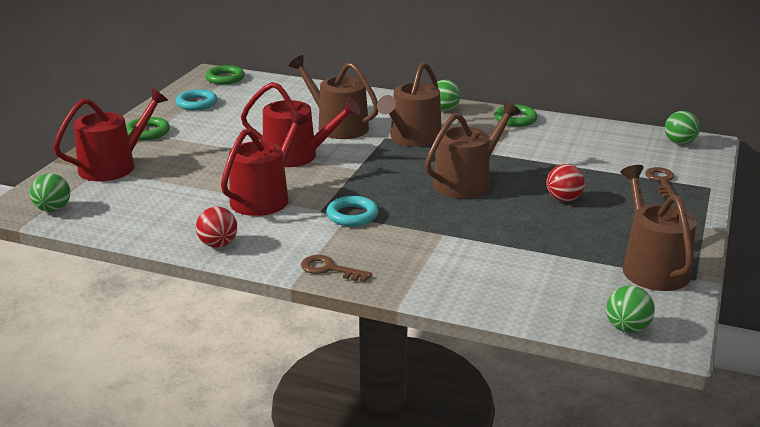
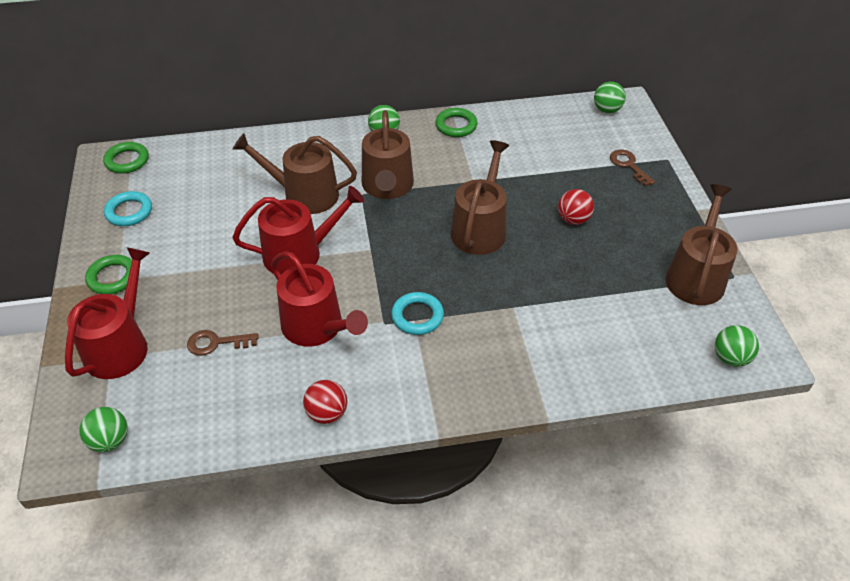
camera: 30 degrees left, 20 degrees up
(264, 198) = (317, 327): red watering can -> red watering can turned 135 degrees clockwise
(329, 269) = (455, 399): brown key -> brown key (216, 343)
(652, 267) = (696, 276): brown watering can -> brown watering can turned 60 degrees clockwise

